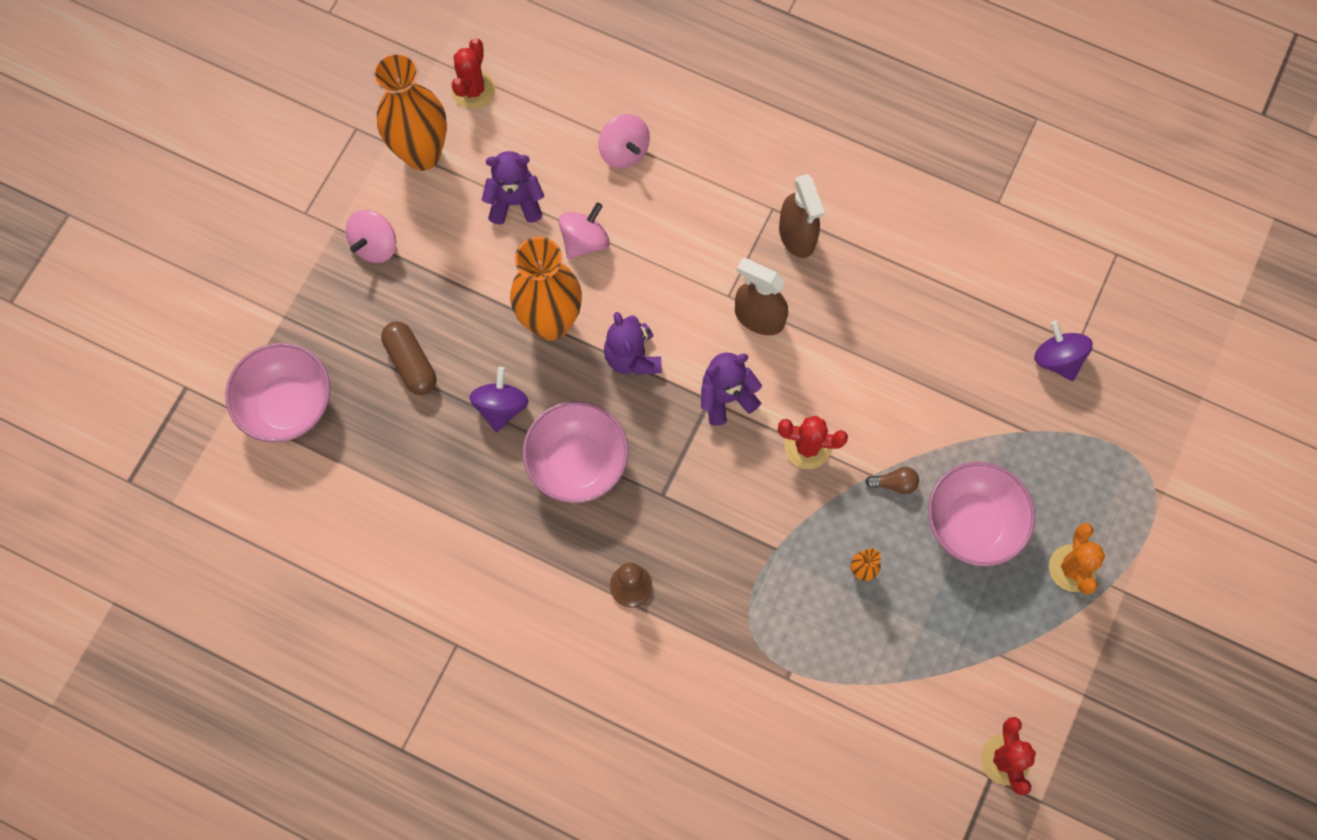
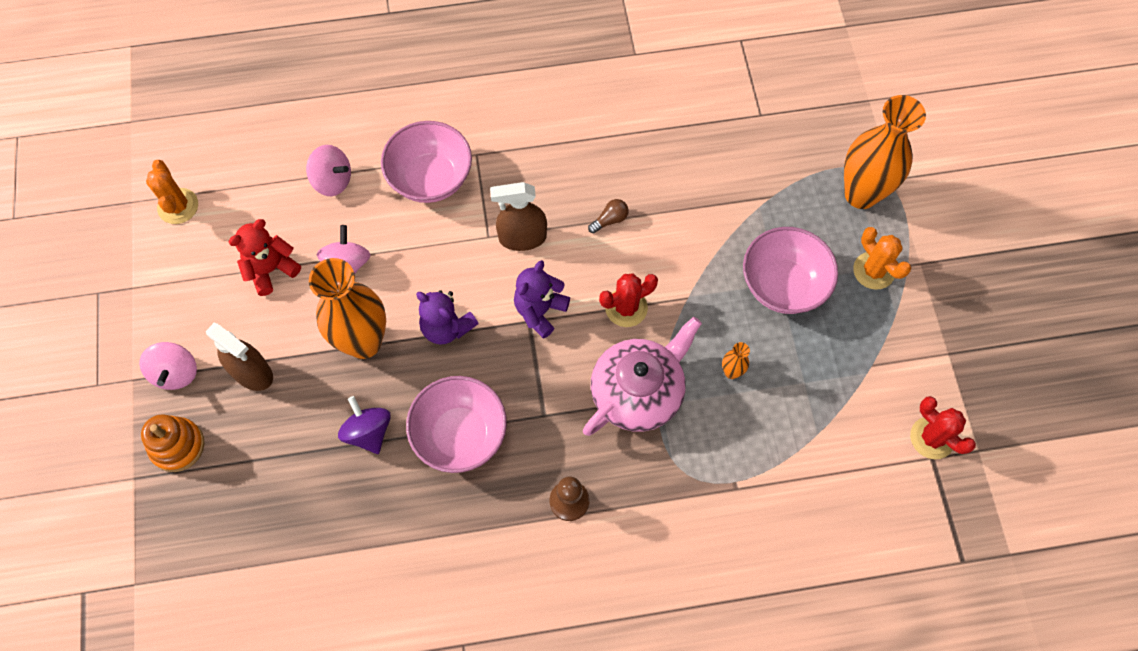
camera: 35 degrees left, 5 degrees down
(288, 405) = (185, 547): pink bowl -> pink bowl (431, 178)
(336, 311) = (177, 446): none -> orange stacking toy
(411, 363) = (269, 446): brown capsule -> none
(422, 154) = (168, 279): orange vase -> orange vase (861, 194)
(473, 90) = (178, 206): red cactus -> orange cactus
(515, 202) = (271, 269): purple teddy bear -> red teddy bear
(762, 531) = (638, 392): none -> pink teapot
(797, 236) = (508, 162): brown spray bottle -> brown spray bottle (252, 372)
(894, 483) = (708, 293): brown light bulb -> brown light bulb (610, 220)
(1057, 359) = (755, 134): purple spinning top -> none

